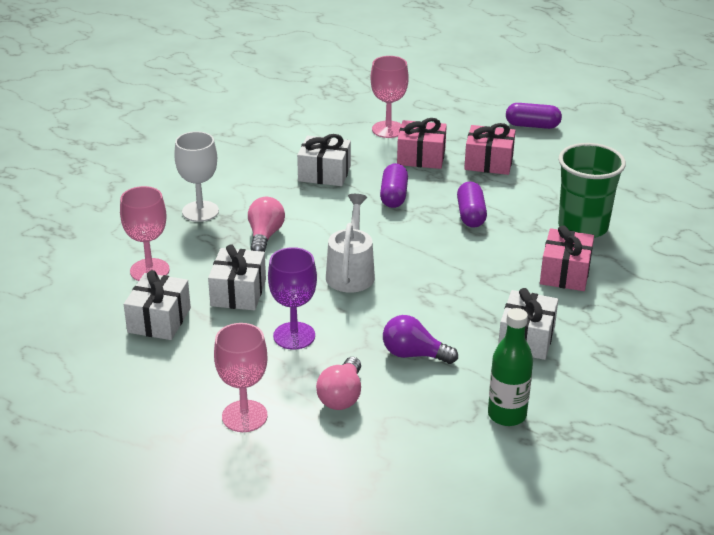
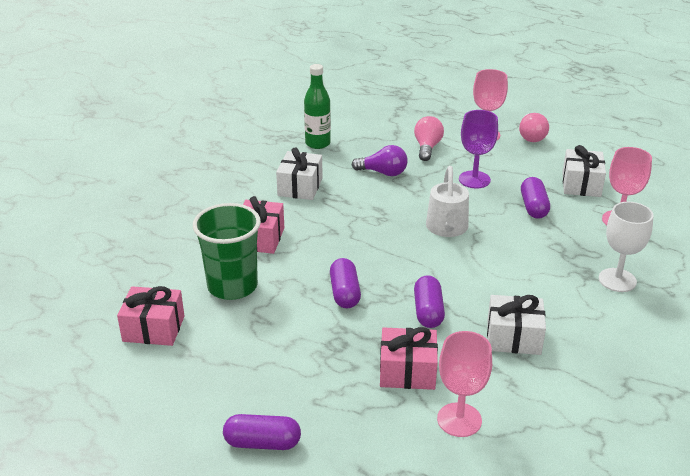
camera: 175 degrees right, 0 degrees up
(238, 293) = (533, 207): white gift -> purple capsule
(265, 236) = (539, 258): pink light bulb -> pink light bulb (531, 136)
(488, 162) = (325, 368): pink gift -> pink gift (154, 328)

